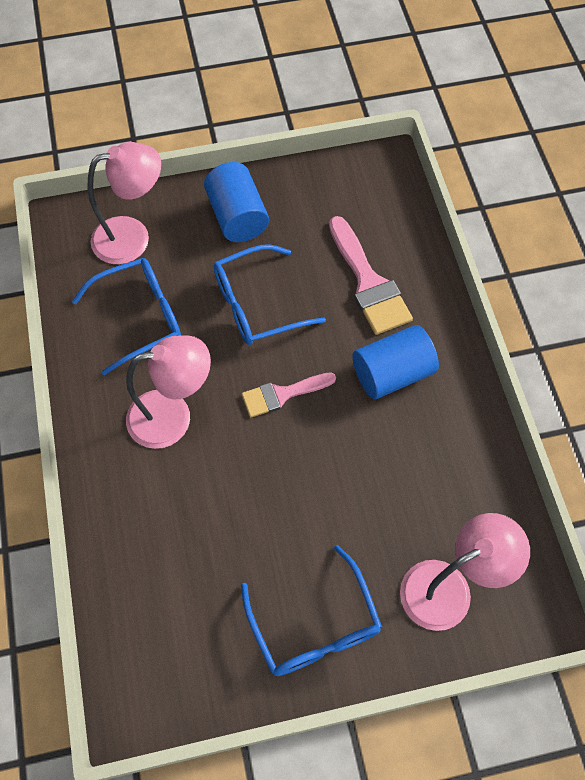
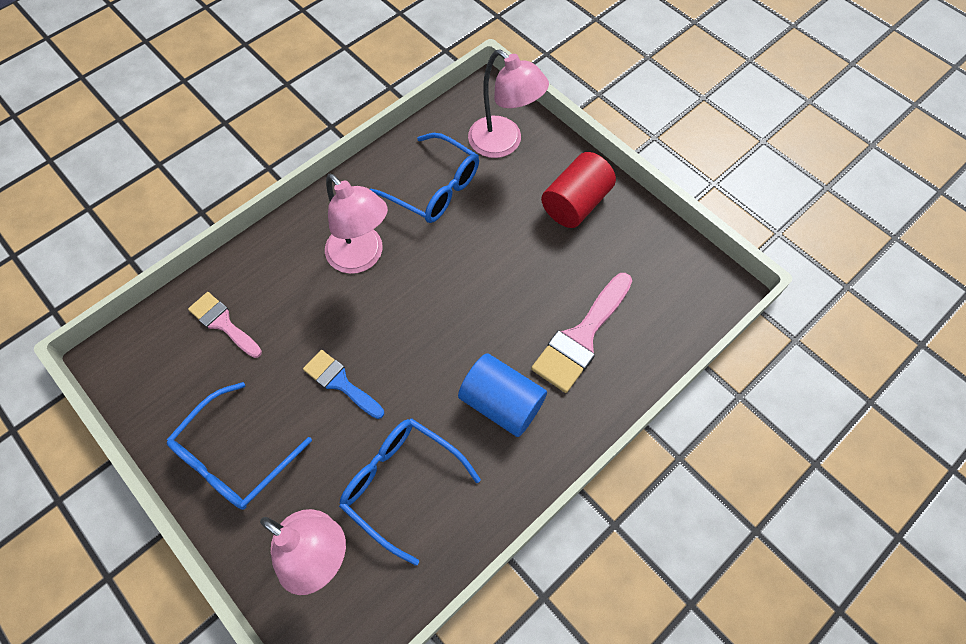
camera: 60 degrees right, 0 degrees up
(237, 217) = (575, 203): blue cylinder -> red cylinder
(257, 305) = (500, 262): blue glasses -> blue glasses (401, 484)
(282, 394) = (428, 325): pink brush -> pink brush (223, 323)
(294, 495) = (340, 383): none -> blue brush

